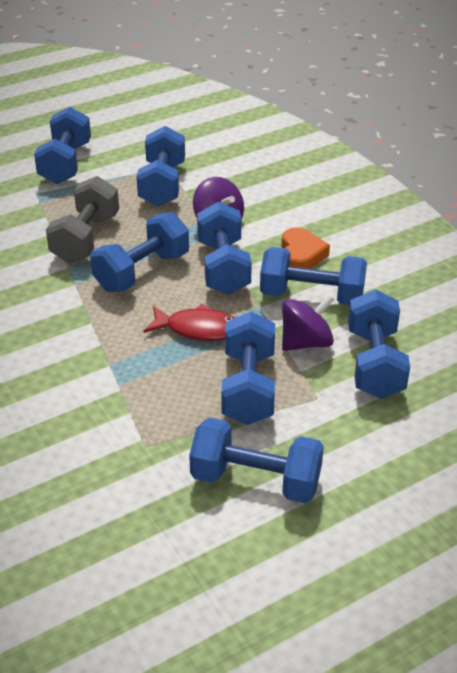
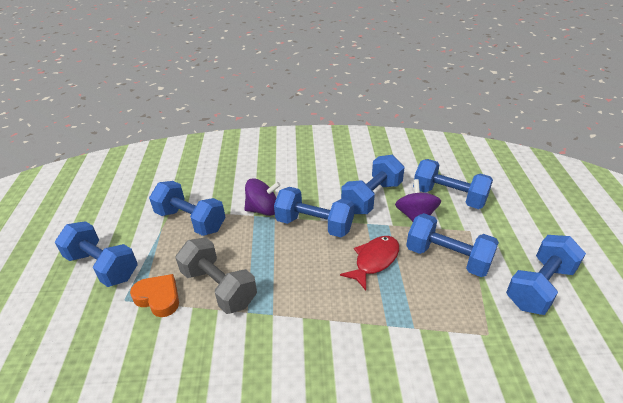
camera: 60 degrees left, 0 degrees up
(142, 272) = (288, 268): blue dumbbell -> none
(301, 255) = (327, 186): orange heart -> orange heart (158, 298)

